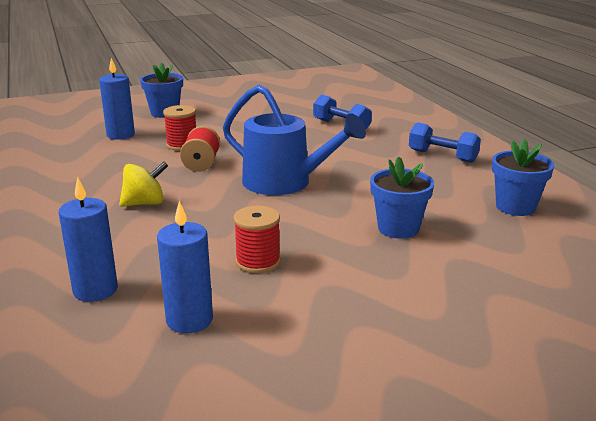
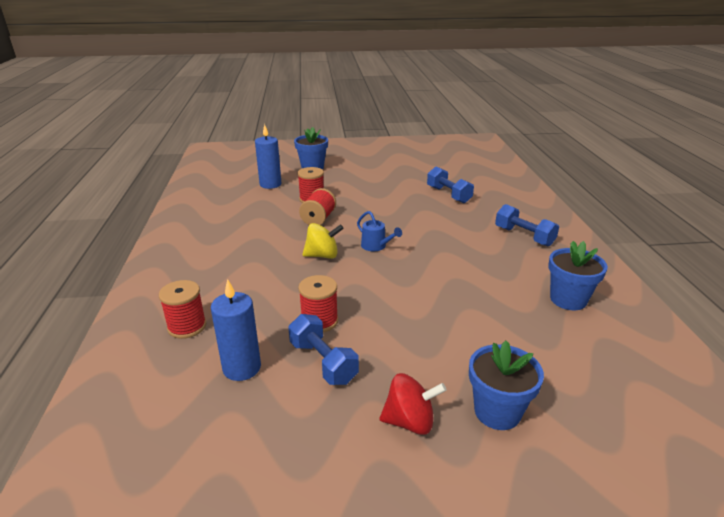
camera: 15 degrees right, 5 degrees up
(95, 290) = (187, 326): blue candle -> red spool
(145, 203) = (259, 251): yellow spinning top -> yellow spinning top (322, 255)
(284, 300) = (323, 362): none -> blue dumbbell
(285, 183) = (376, 246): blue watering can -> blue watering can, size x0.44
(398, 228) = (451, 306): blue flower pot -> blue flower pot (497, 412)
(409, 337) = (410, 421): none -> red spinning top

